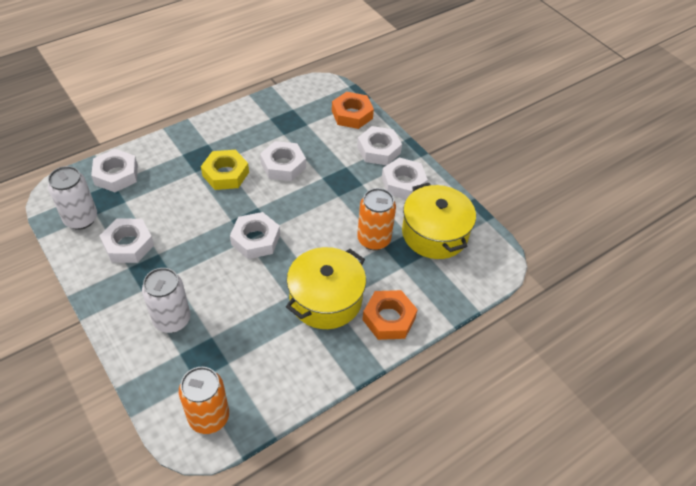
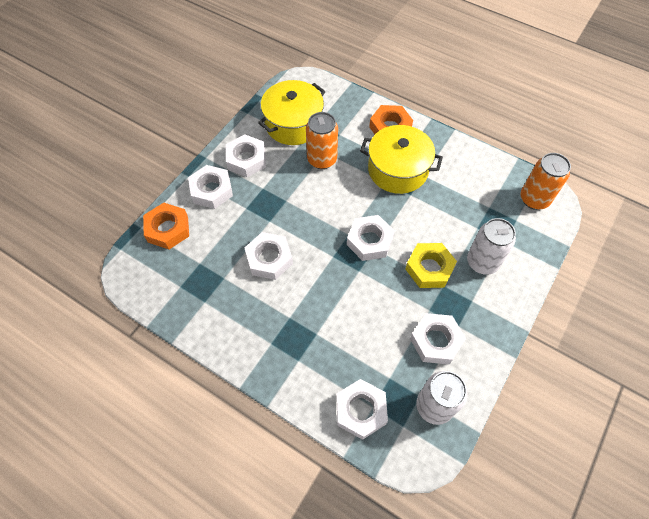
camera: 110 degrees left, 10 degrees up
(225, 174) = (305, 303): yellow nut -> yellow nut (429, 268)

